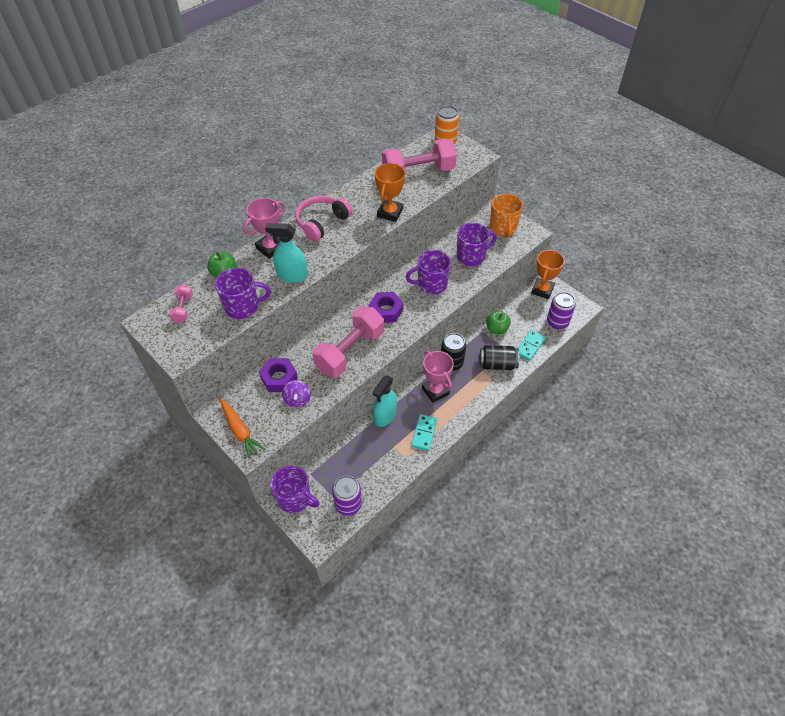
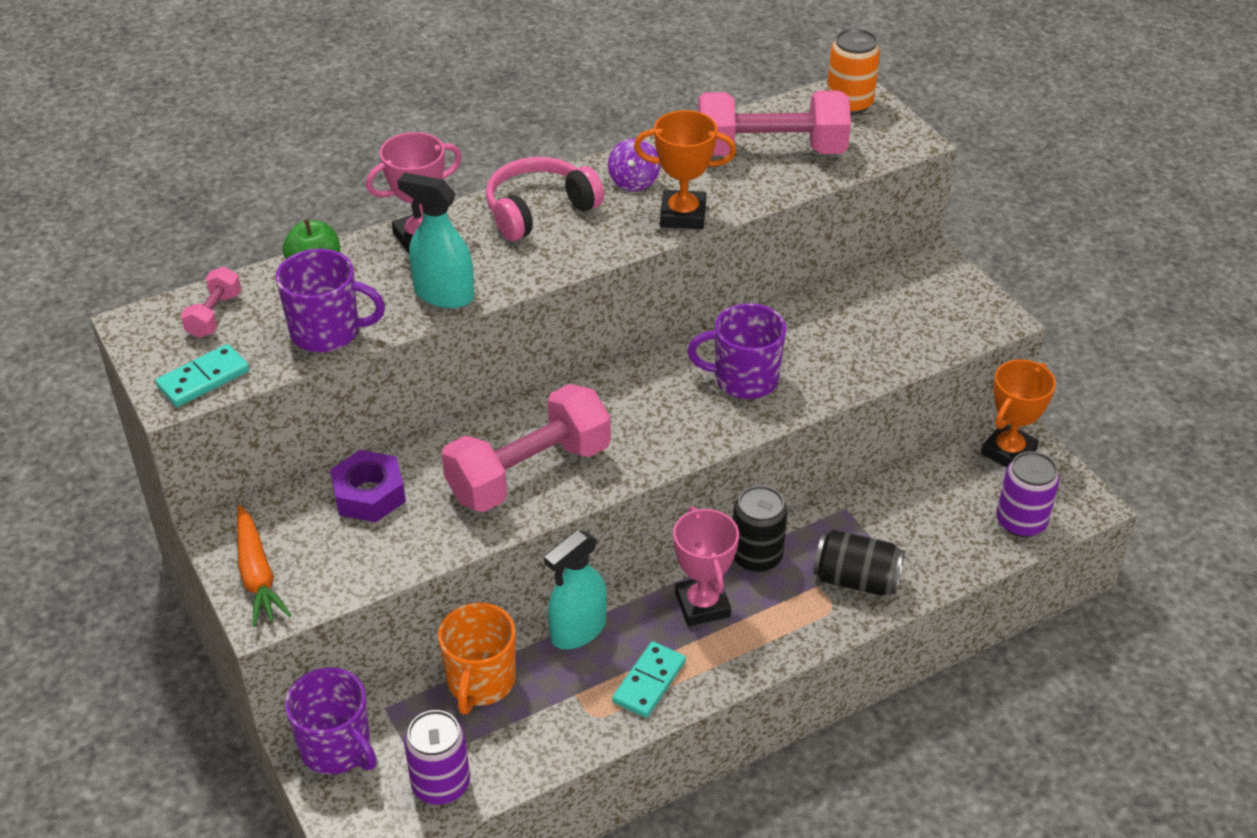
camera: 15 degrees right, 10 degrees down
(297, 399) = (390, 540): purple spinning top -> purple spinning top (634, 181)
(386, 311) = (631, 412): purple nut -> none
(390, 213) = (683, 215): orange trophy -> orange trophy turned 60 degrees clockwise
(471, 256) = (850, 342): purple mug -> none
(496, 329) = (879, 509): green apple -> none
(503, 228) = (939, 299): orange mug -> orange mug (480, 682)
(530, 346) = (941, 558): turquoise domino -> turquoise domino (203, 379)

